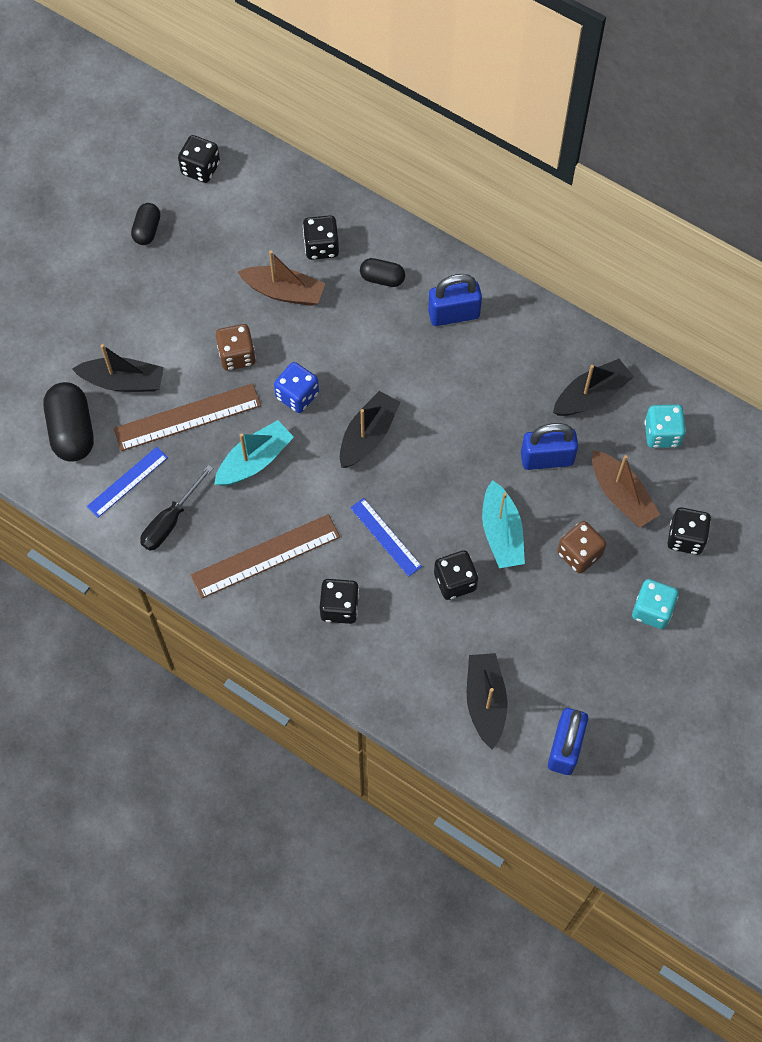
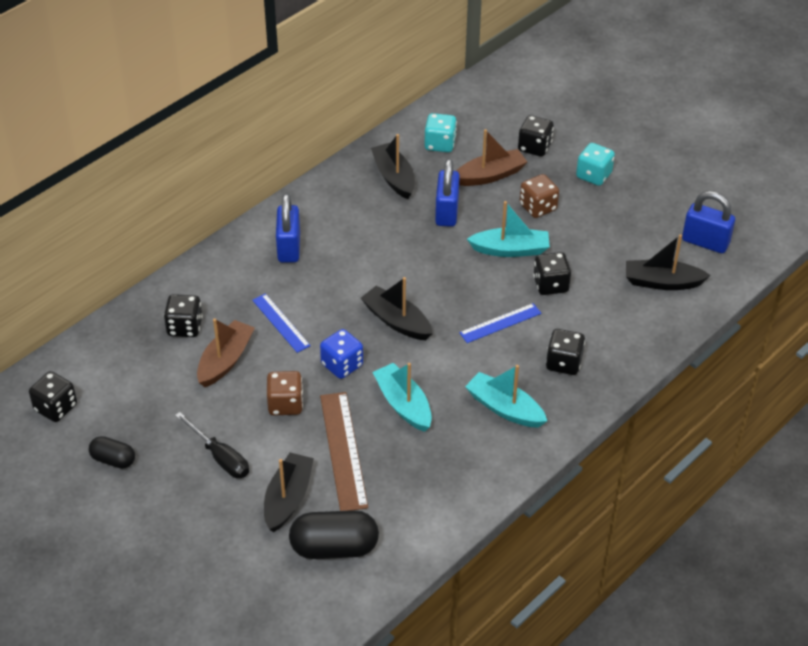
camera: 80 degrees left, 20 degrees down
(127, 482) = (404, 506): blue ruler -> blue ruler (281, 322)
(170, 521) = (454, 476): black screwdriver -> black screwdriver (220, 457)
(265, 556) = (504, 408): brown ruler -> turquoise boat
(382, 278) = (235, 289): black capsule -> none

